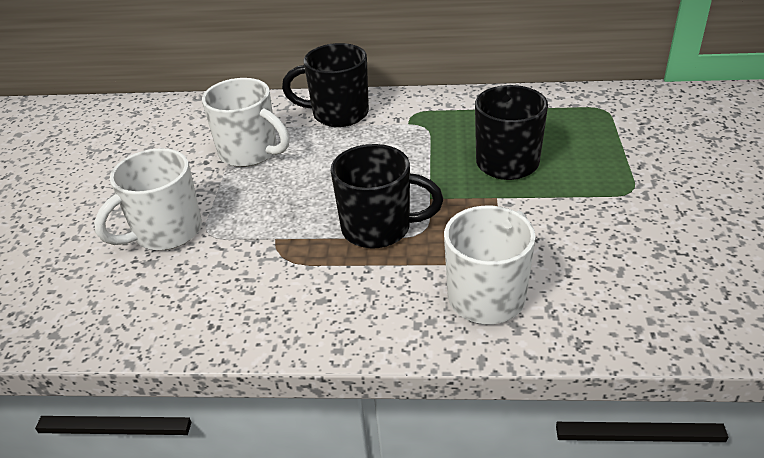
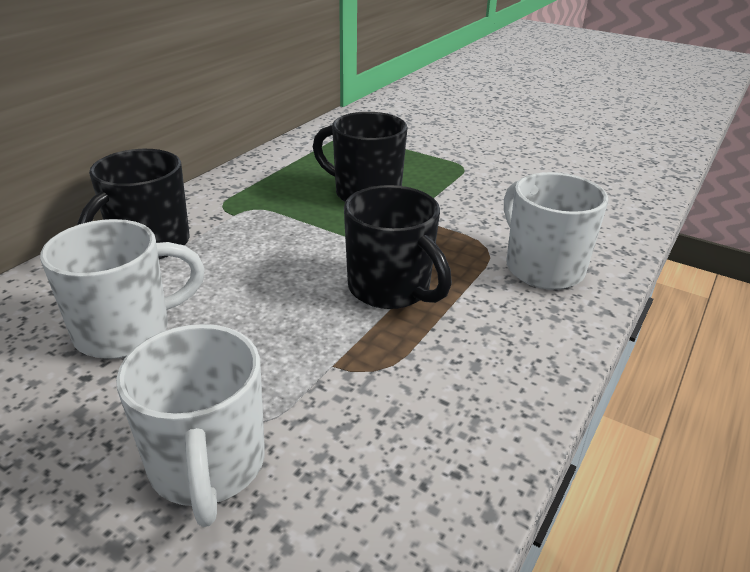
camera: 65 degrees left, 5 degrees down
(379, 228) = (391, 289): black mug -> black mug turned 105 degrees clockwise

